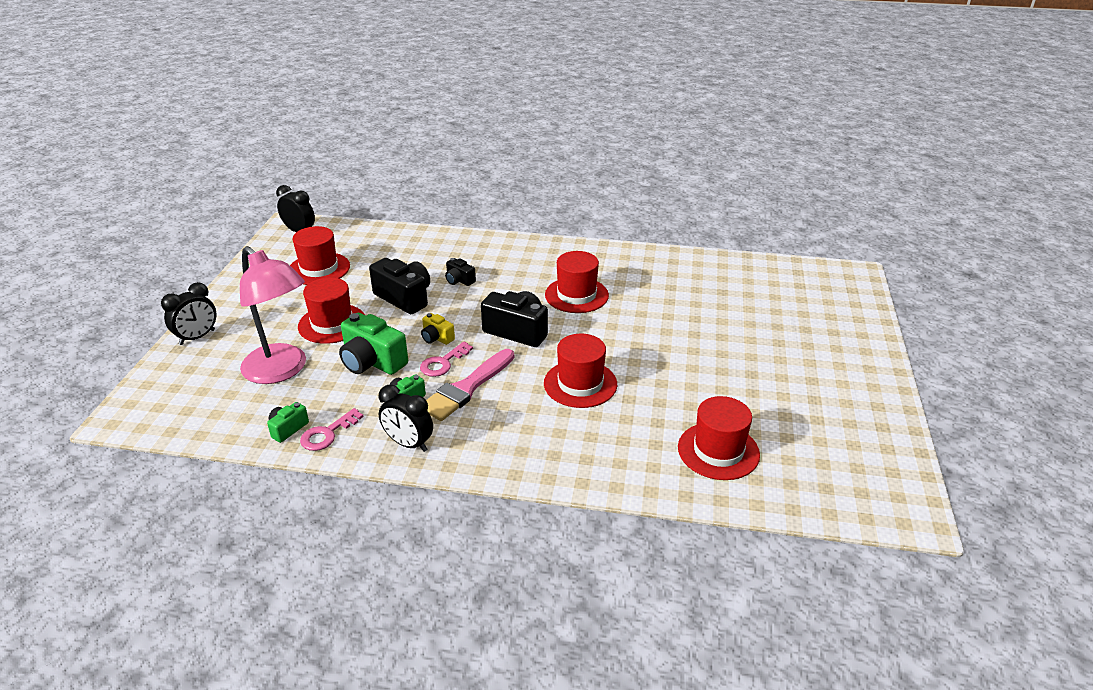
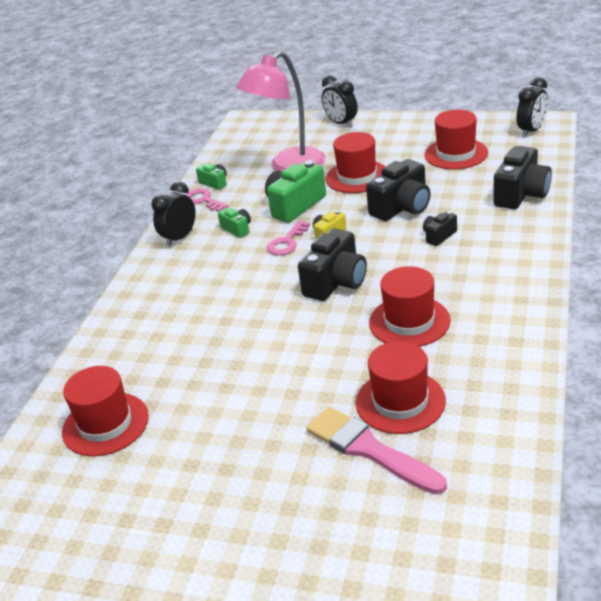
camera: 100 degrees right, 0 degrees up
(408, 242) = (521, 194): none -> black camera
(443, 363) = (287, 242): pink key -> pink key turned 105 degrees counterclockwise
(466, 388) = (245, 259): pink brush -> pink brush (369, 449)
(580, 384) = (237, 328): red hat -> red hat (400, 402)

